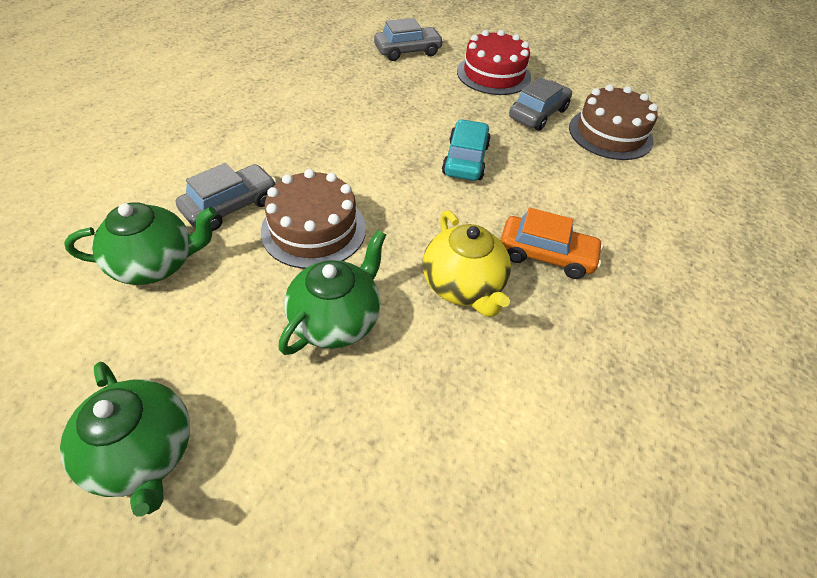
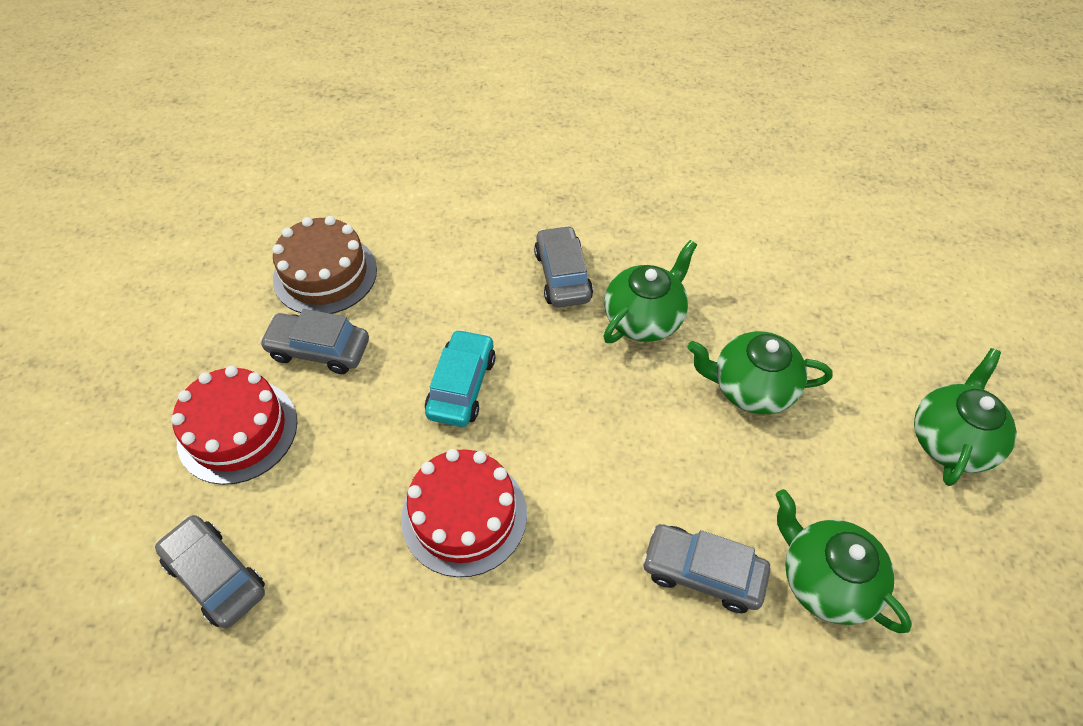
camera: 115 degrees left, 5 degrees up
(313, 229) = (671, 468): brown cake -> none
(368, 129) = (464, 515): none -> red cake
(463, 286) = (644, 318): yellow teapot -> green teapot
(465, 160) = (461, 386): turquoise car -> turquoise car turned 120 degrees clockwise
(546, 255) = (562, 275): orange car -> grey car

